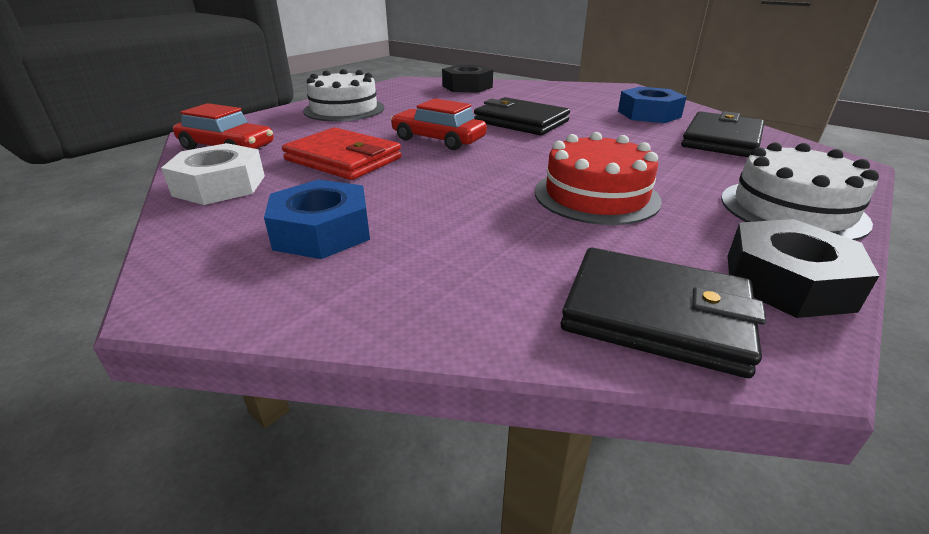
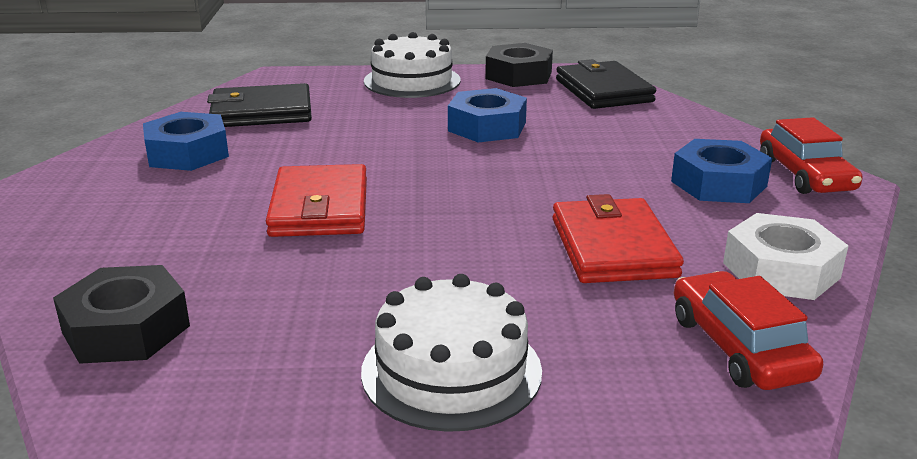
camera: 130 degrees left, 5 degrees down
(438, 139) = (466, 227): red car -> red car (805, 175)
(521, 121) = (320, 208): black wallet -> red wallet
(596, 195) = (487, 127): red cake -> blue nut

